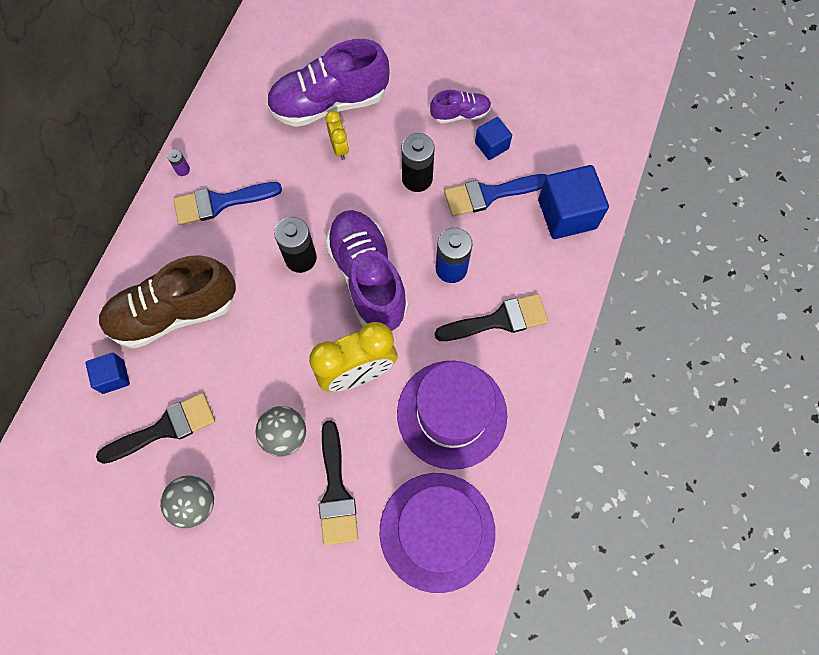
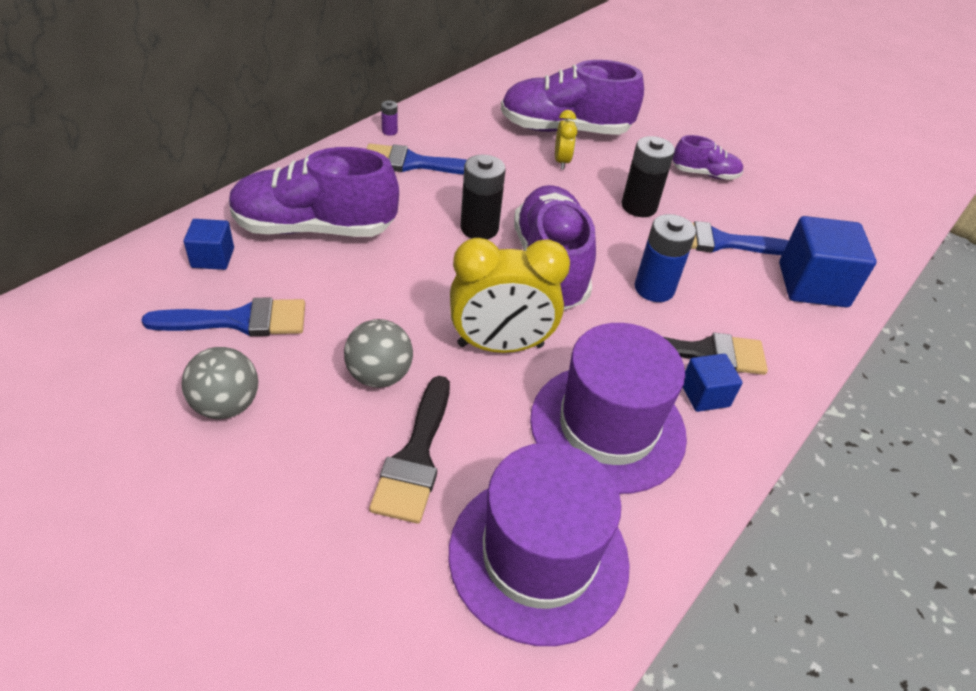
camera: 15 degrees right, 25 degrees down
(165, 428) = (239, 320): black brush -> blue brush
(174, 312) = (314, 228): brown shoe -> purple shoe
(491, 145) = (733, 206): blue cube -> blue cube (704, 395)

